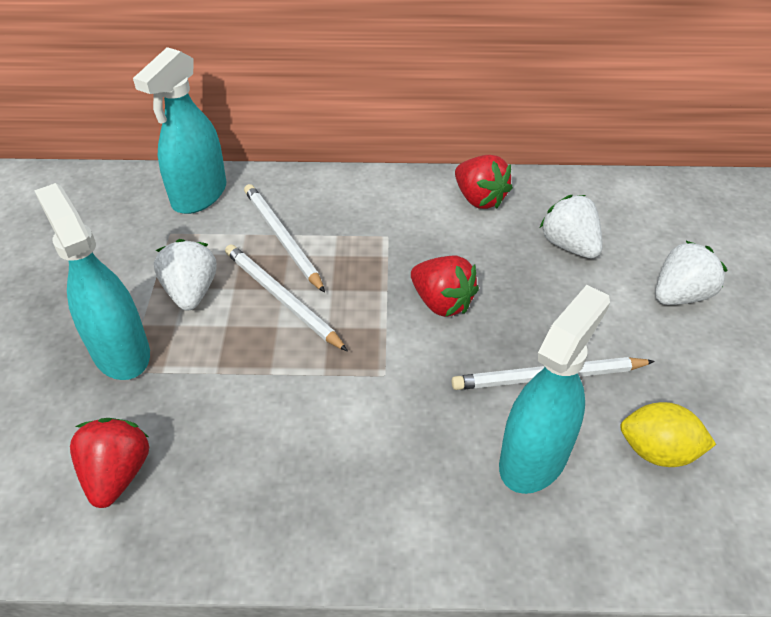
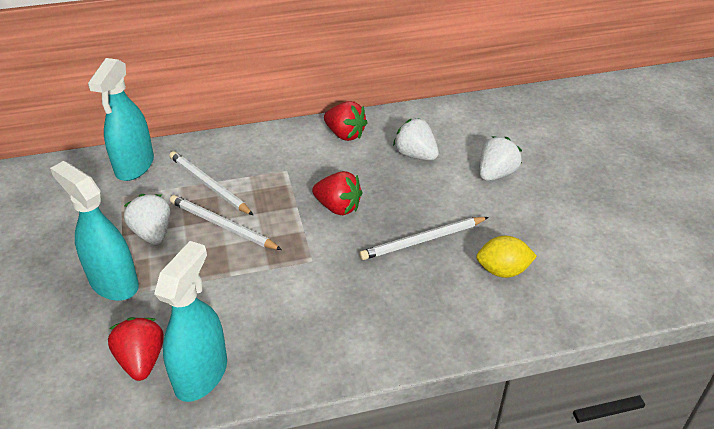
camera: 15 degrees left, 5 degrees down
(534, 458) = (426, 290): turquoise spray bottle -> turquoise spray bottle (201, 374)

